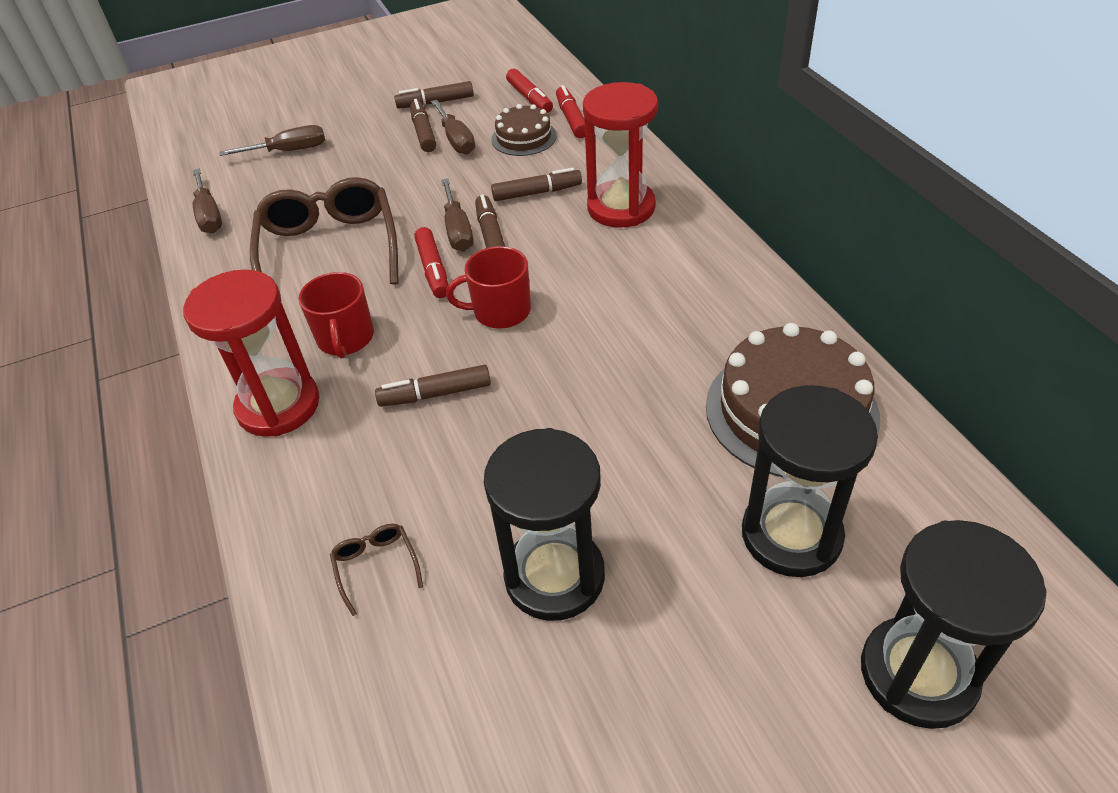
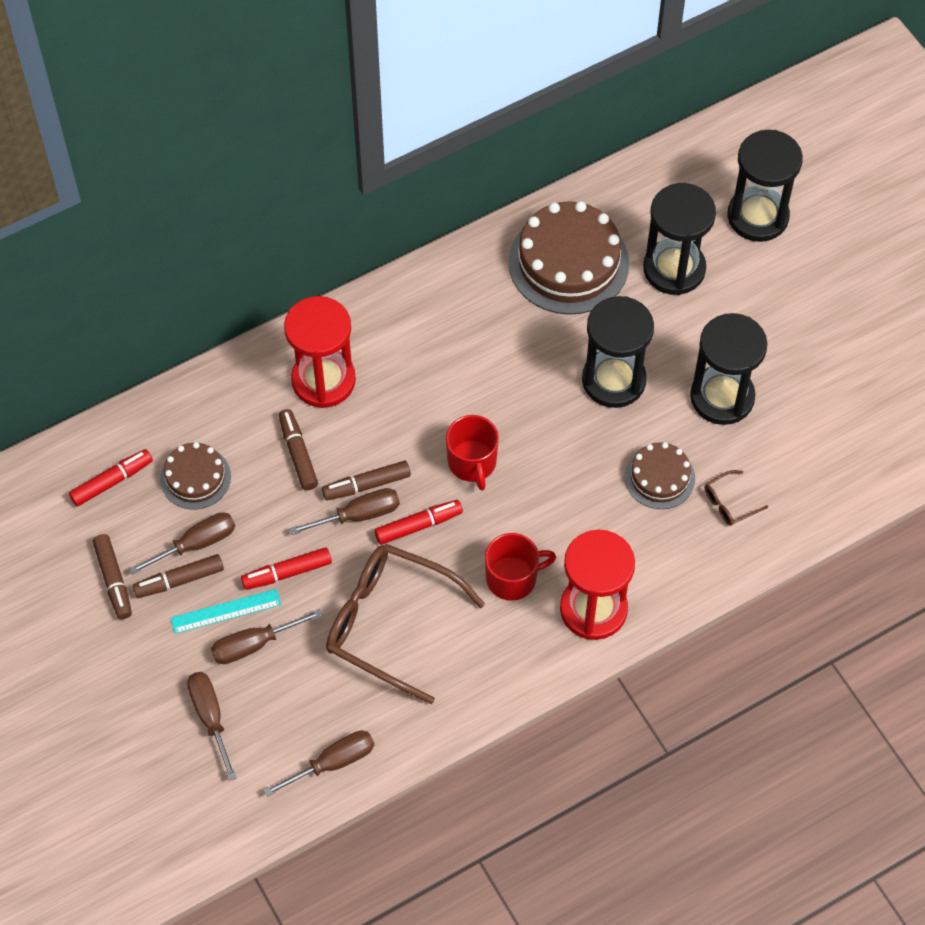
camera: 100 degrees left, 15 degrees up
(330, 250) = (391, 624): brown glasses -> brown glasses turned 45 degrees clockwise
(345, 171) = (254, 644): none -> brown screwdriver
(384, 156) = (225, 611): none -> turquoise ruler
(435, 394) = (571, 495): brown marker -> none
(438, 486) = (659, 477): none -> brown cake
(572, 119) = (160, 435): red marker -> red marker (287, 573)
(597, 447) = (613, 380): none -> black hourglass

